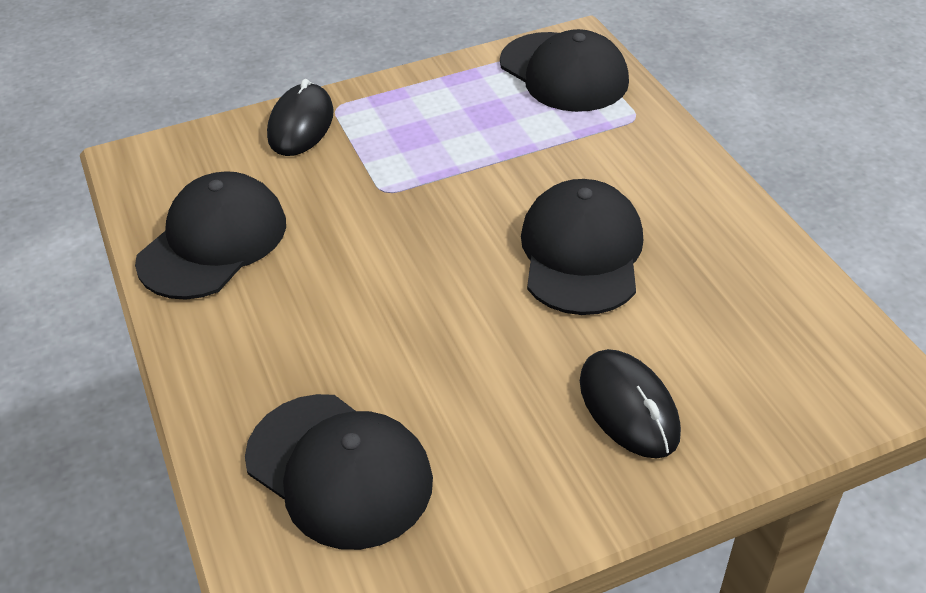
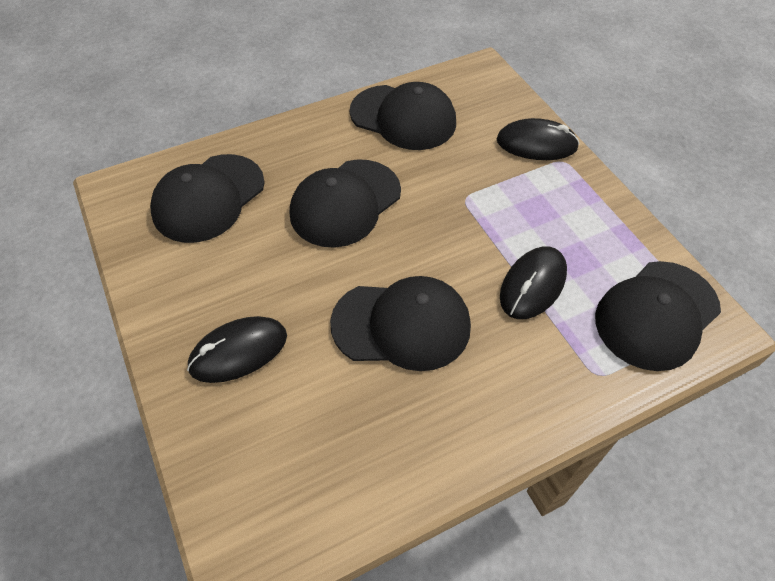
camera: 85 degrees right, 10 degrees up
(376, 304) = (345, 203): none -> black cap
(524, 148) = (533, 285): none -> black mouse

